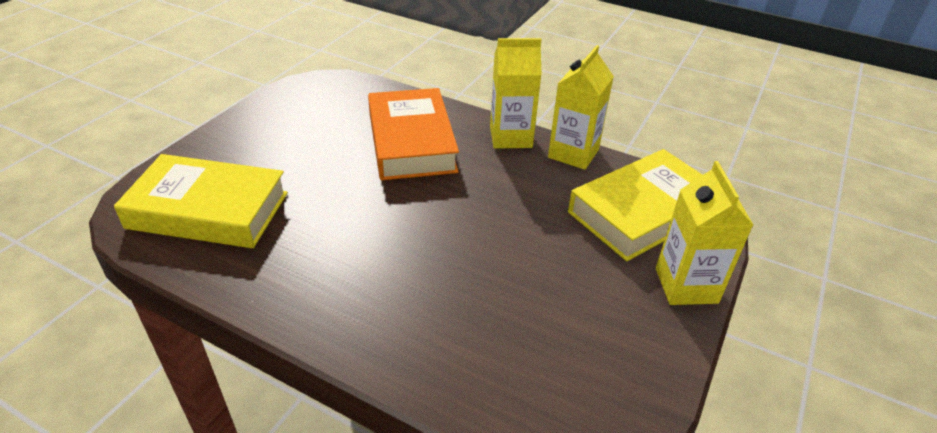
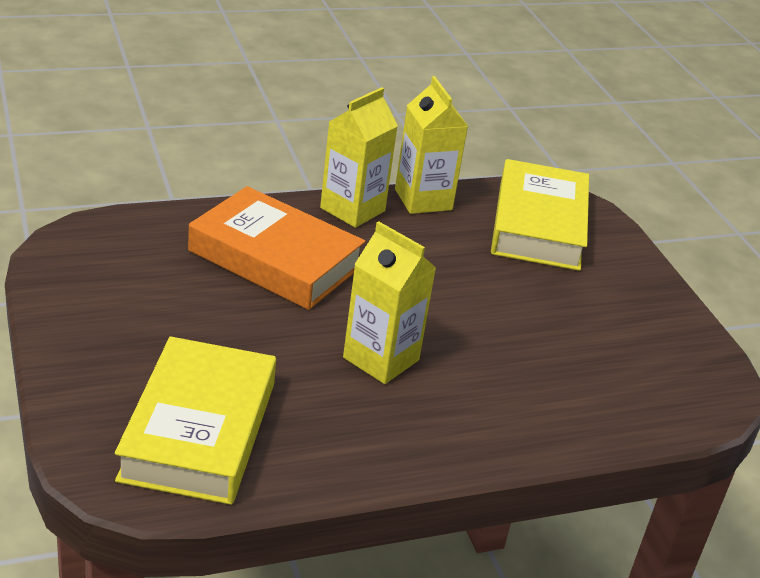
camera: 50 degrees left, 5 degrees down
(208, 210) = (199, 430): yellow book -> yellow book turned 45 degrees counterclockwise
(686, 285) = (635, 266): yellow carton -> yellow carton (381, 359)

